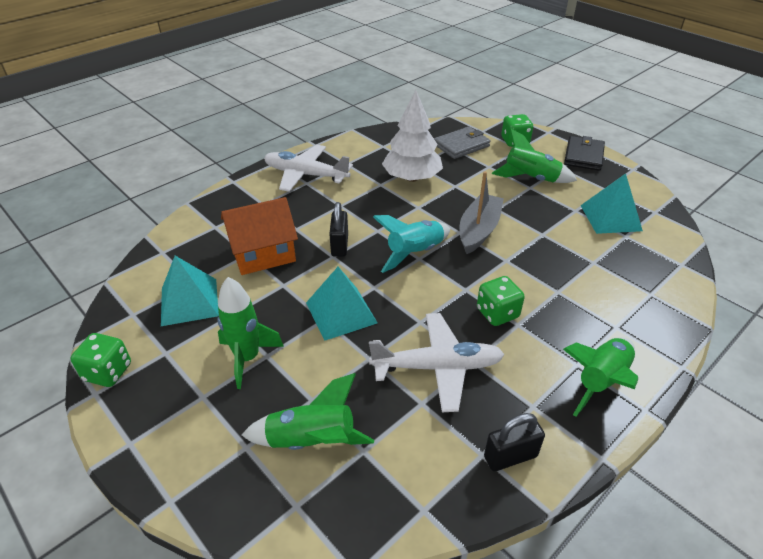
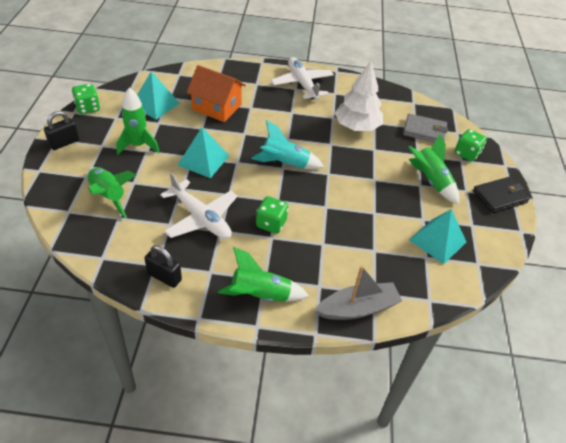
camera: 45 degrees right, 5 degrees up
(340, 245) = (256, 131): black padlock -> black padlock (64, 143)
(479, 230) = (340, 181): grey boat -> grey boat (358, 308)

